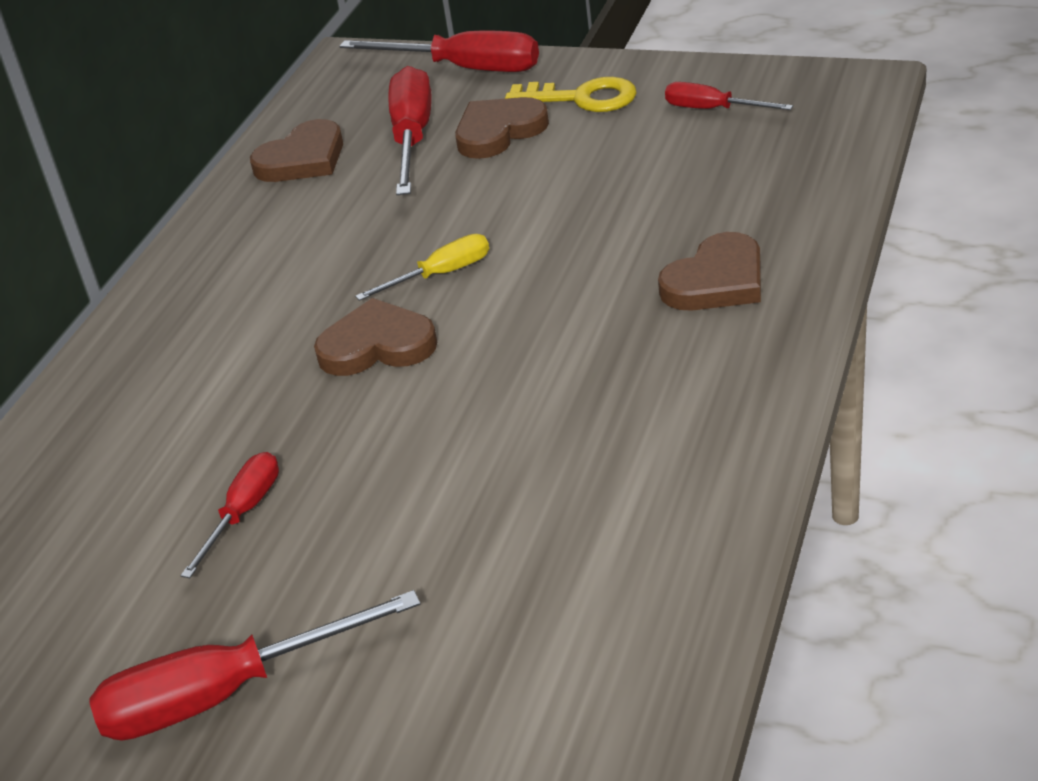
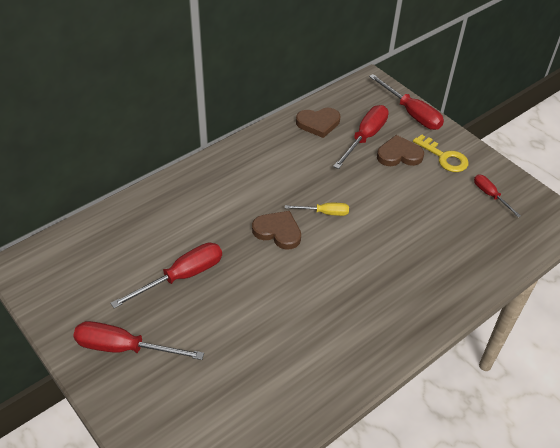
camera: 25 degrees right, 10 degrees up
(244, 513) = (182, 276): red screwdriver -> red screwdriver, size x1.73
(716, 281) = (420, 283): brown heart -> none

